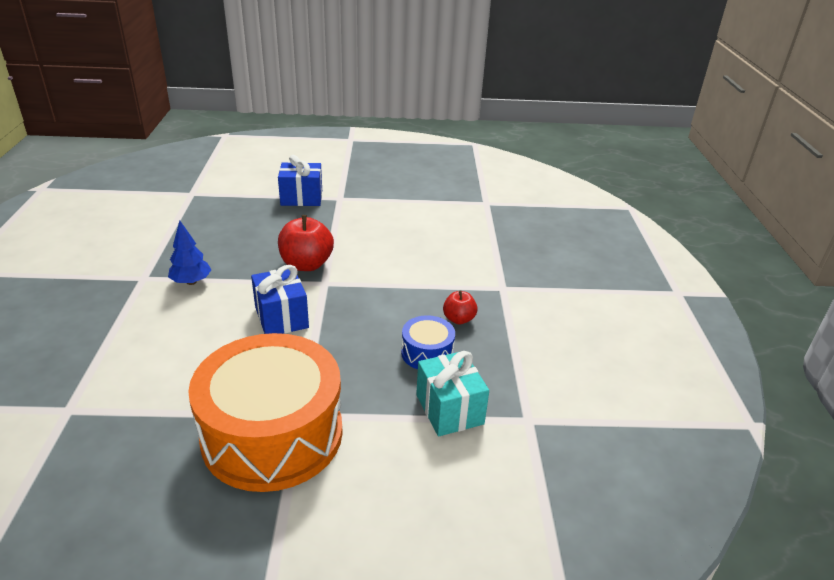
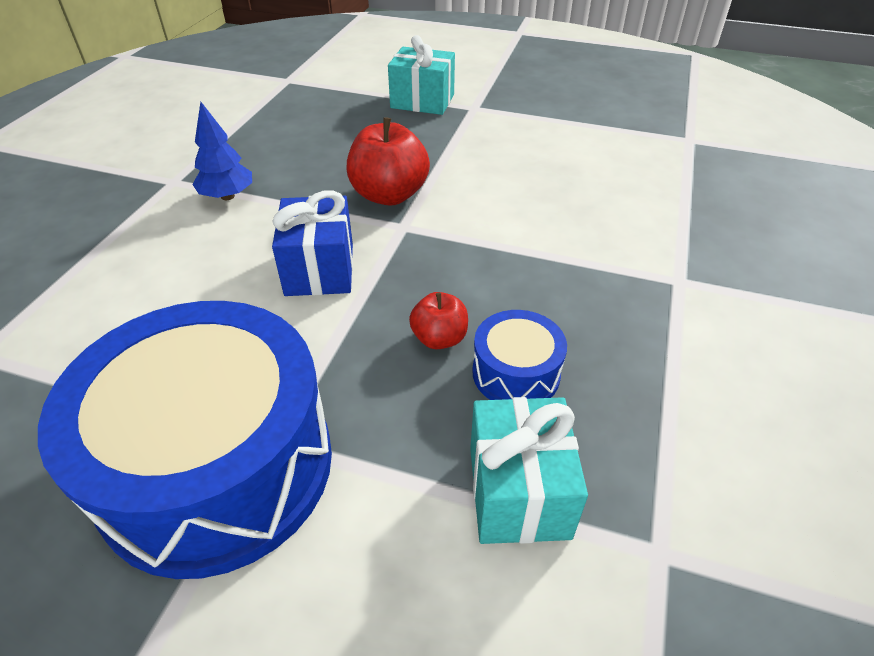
camera: 20 degrees right, 10 degrees up
(272, 434) = (217, 465): orange drum -> blue drum
(301, 198) = (422, 101): blue gift -> turquoise gift
(459, 319) = (588, 322): red apple -> red apple (439, 338)

